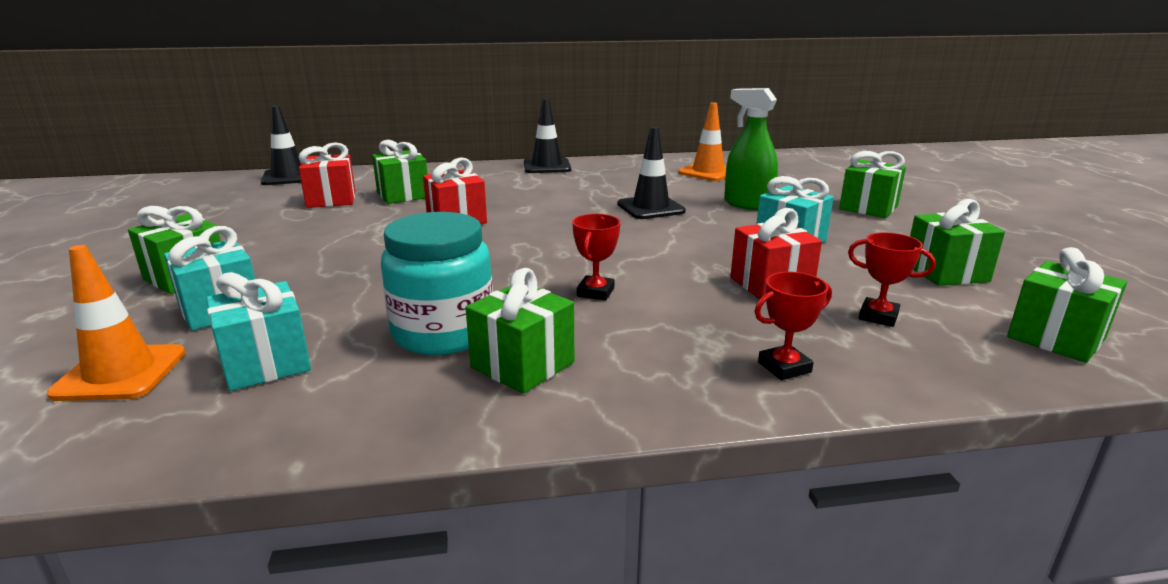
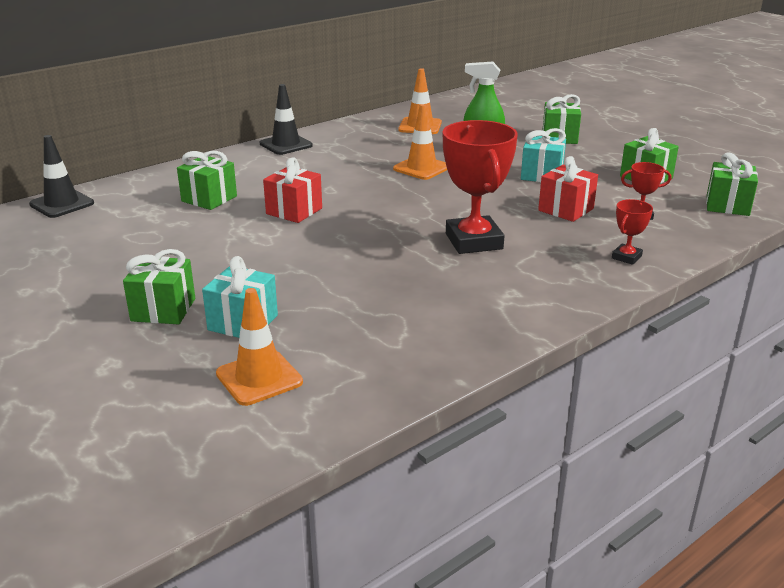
camera: 30 degrees left, 5 degrees up
(266, 363) = (344, 342): turquoise gift -> none
(331, 200) = (152, 217): red gift -> none
(443, 333) = (422, 292): turquoise jar -> none
(523, 365) = (496, 296): green gift -> none
(595, 292) = (473, 241): red trophy -> red trophy, size x2.12
(650, 208) = (421, 168): black traffic cone -> orange traffic cone

